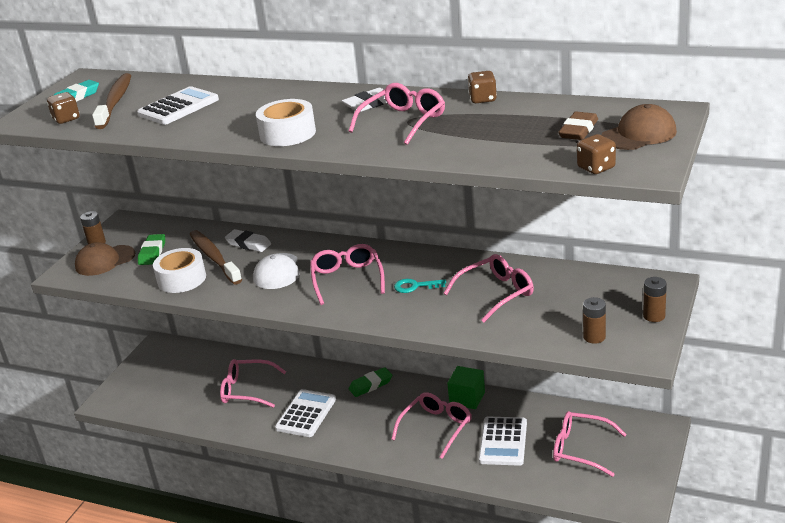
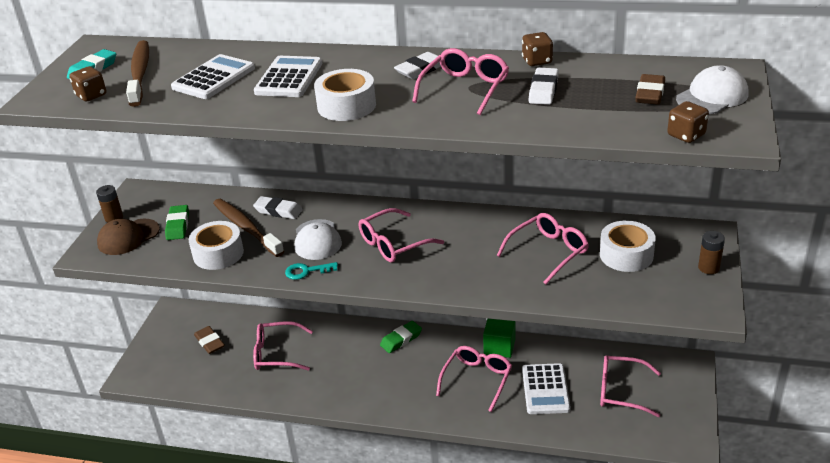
camera: 10 degrees left, 5 degrees up
(186, 376) = (209, 342): none -> brown eraser
(306, 414) = (343, 375): white calculator -> white calculator (289, 78)
(347, 279) = (393, 244): pink glasses -> pink glasses turned 105 degrees counterclockwise
(415, 286) = (465, 249): turquoise key -> turquoise key (306, 271)
(477, 125) = (543, 90): none -> white eraser
(573, 300) = (626, 255): none -> white tape
(594, 337) = (659, 293): brown battery -> none
(639, 134) = (712, 96): brown cap -> white cap

